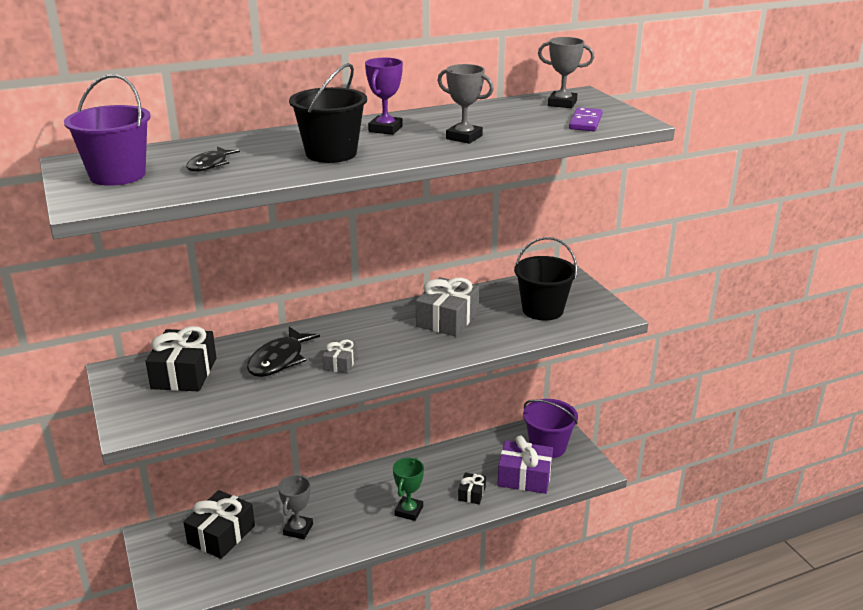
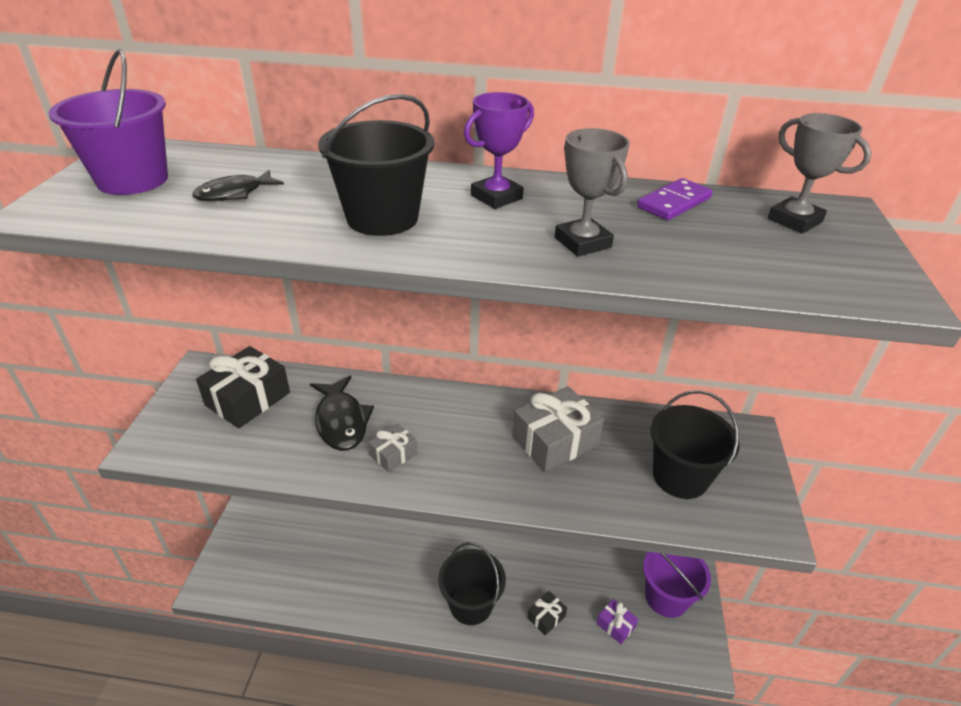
camera: 30 degrees right, 10 degrees up
(221, 534) = (297, 540): black gift -> none
(279, 360) = (341, 421): black fish -> black fish turned 75 degrees counterclockwise
(298, 529) = (360, 570): grey trophy -> none
(409, 511) = (471, 604): green trophy -> black bucket
(524, 477) = (615, 625): purple gift -> purple gift, size x0.53
(585, 122) = (801, 268): purple domino -> purple domino (674, 203)

